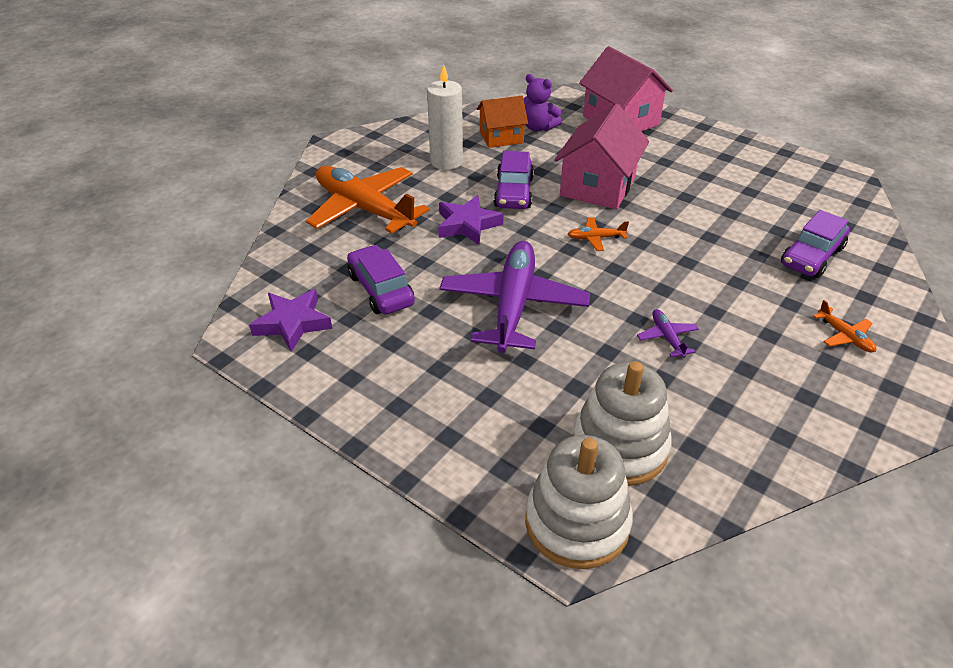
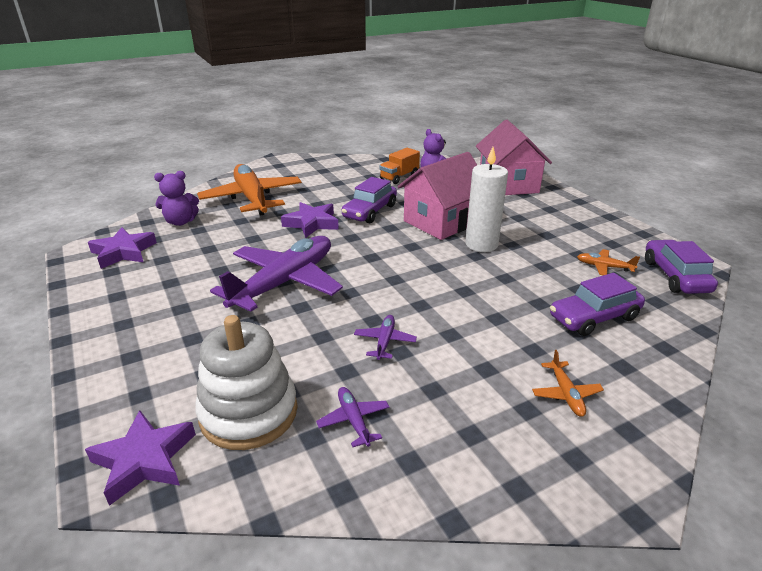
camera: 25 degrees right, 10 degrees down
(314, 264) = (181, 222): none -> purple teddy bear
(381, 289) = (204, 247): purple car -> purple car (675, 276)
(446, 161) = (342, 183): white candle -> white candle (481, 244)
(501, 137) = (399, 177): orange house -> orange truck
(577, 523) = (144, 460): white stacking toy -> purple star
(596, 238) = (401, 255): orange plane -> orange plane (604, 267)
(711, 420) = (354, 420): none -> purple plane

